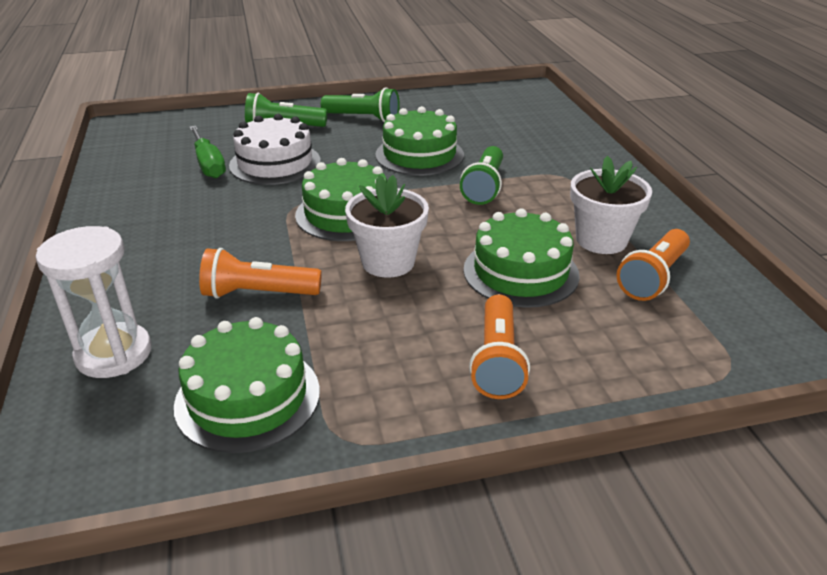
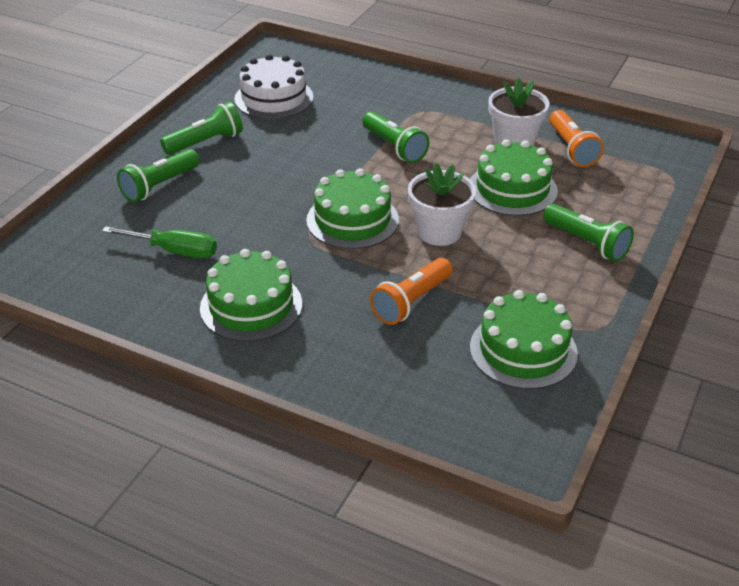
camera: 50 degrees left, 5 degrees up
(114, 354) = (412, 392): white hourglass -> none
(275, 163) = (223, 217): white cake -> white cake (274, 98)
(419, 155) = (308, 148): green cake -> green cake (251, 306)
(497, 361) = (587, 243): orange flashlight -> green flashlight

